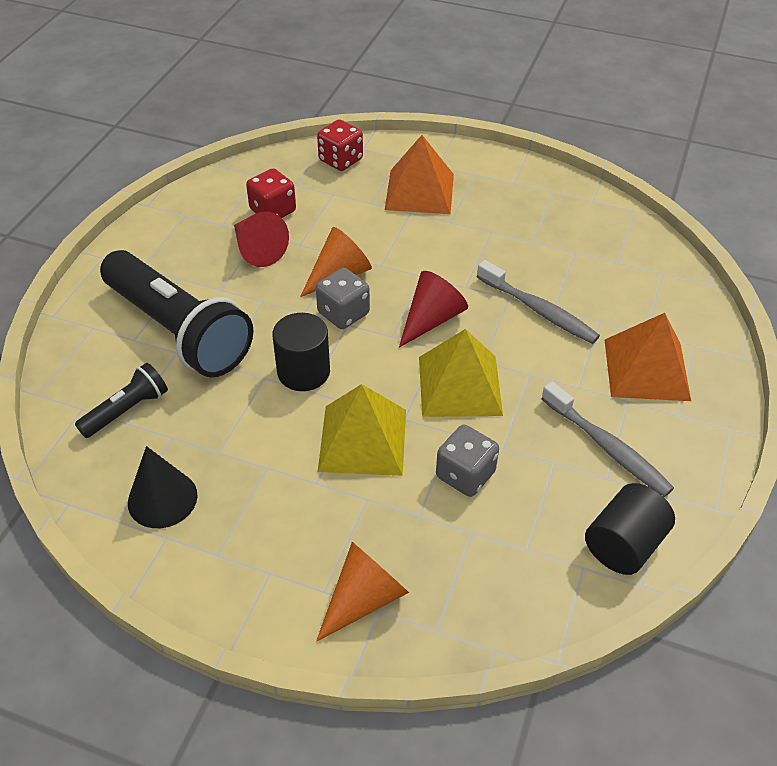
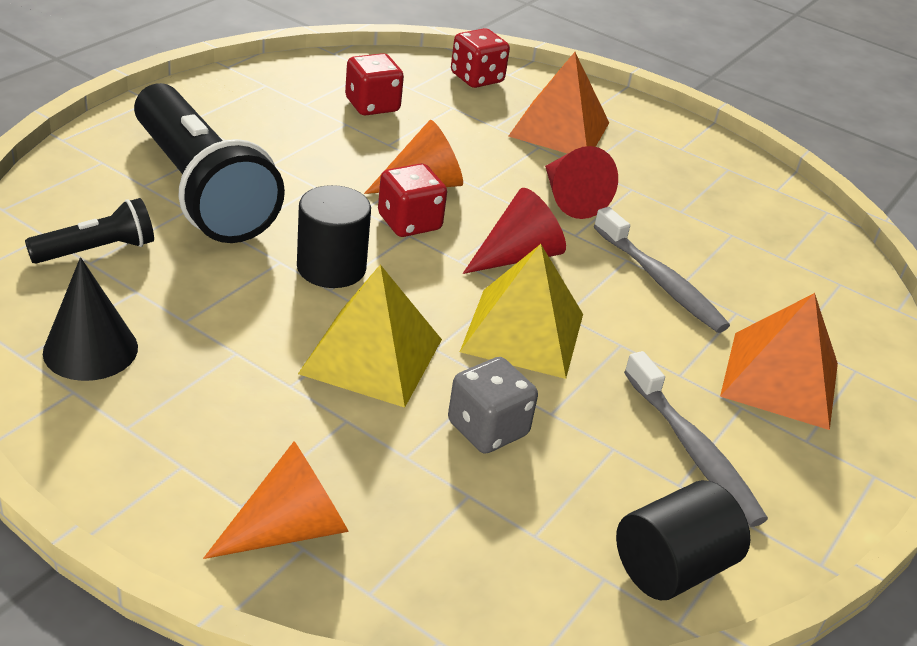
camera: 10 degrees right, 10 degrees down
(257, 250) = (335, 137): red cone -> red cone (570, 199)
(343, 313) = (409, 223): grey dice -> red dice

